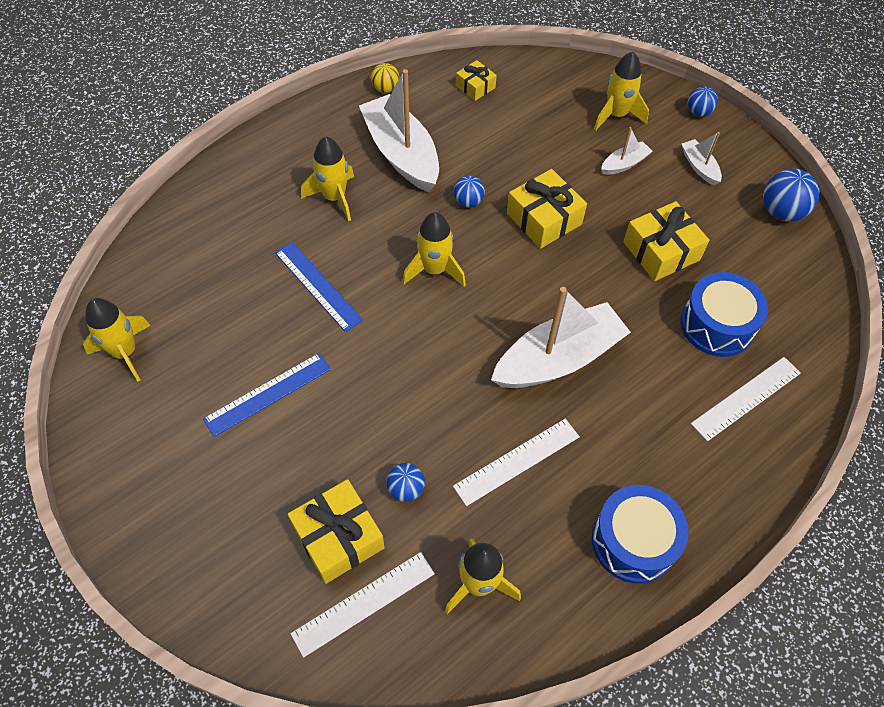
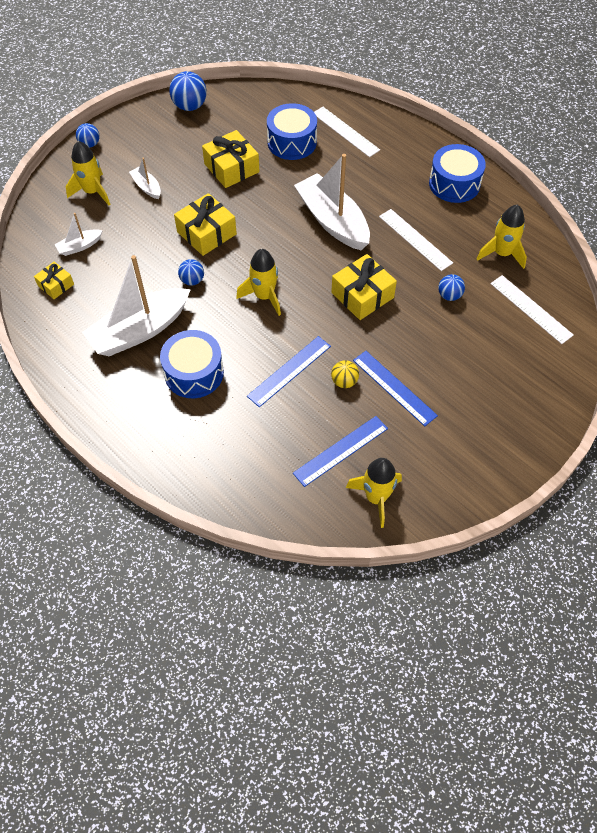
camera: 95 degrees left, 0 degrees up
(196, 325) = (341, 450): none -> blue ruler
(334, 198) = (194, 373): yellow rocket -> blue drum
(338, 537) = (492, 328): yellow gift -> yellow gift (362, 295)
(385, 89) = (56, 352): yellow ball -> yellow ball (344, 381)
(699, 167) = (148, 146): white boat -> white boat (79, 246)

